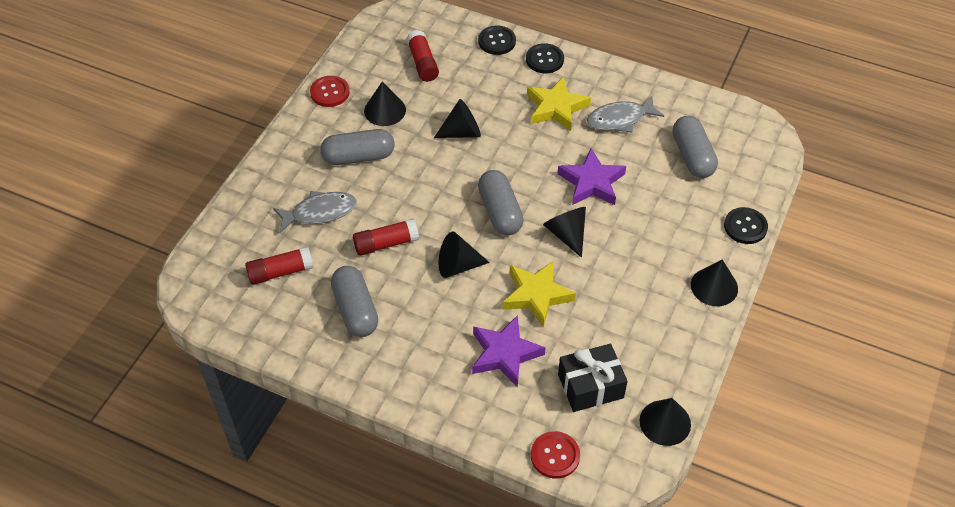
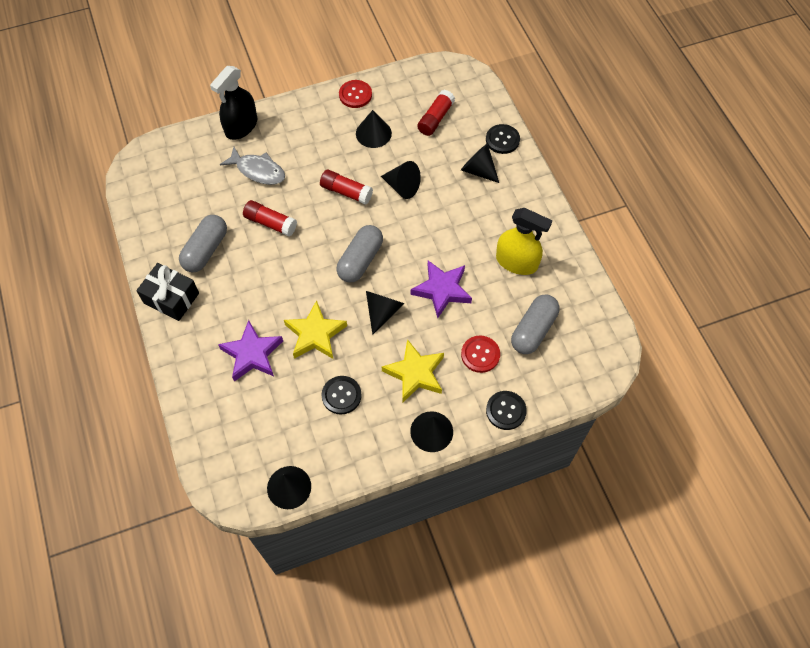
camera: 45 degrees right, 10 degrees up
(256, 189) = (241, 126): none -> black spray bottle
(280, 272) = (194, 190): red glue stick -> red glue stick (346, 192)
(358, 157) = (321, 152): grey capsule -> none
(457, 266) = (293, 273): black cone -> black cone (478, 170)
(544, 59) = (518, 178): black button -> black button (341, 395)
(555, 456) = (203, 443): red button -> red button (480, 354)
(556, 107) = (484, 219): yellow star -> yellow star (415, 373)
(590, 386) = (275, 421): black gift -> black gift (171, 298)
(620, 119) = (516, 262): grey fish -> yellow spray bottle

